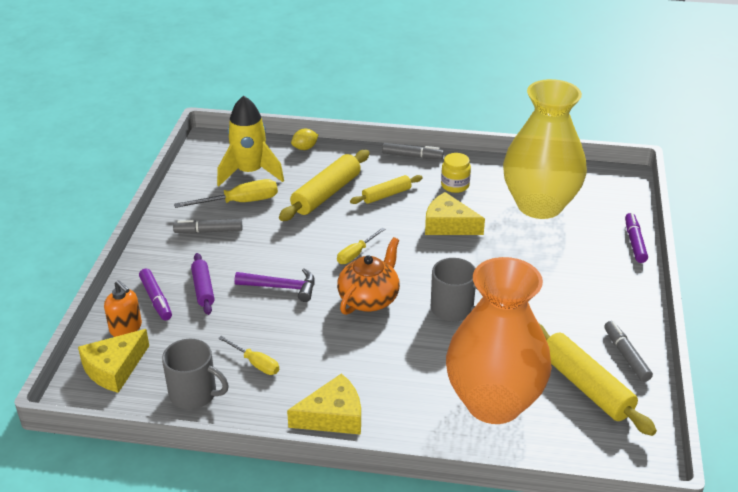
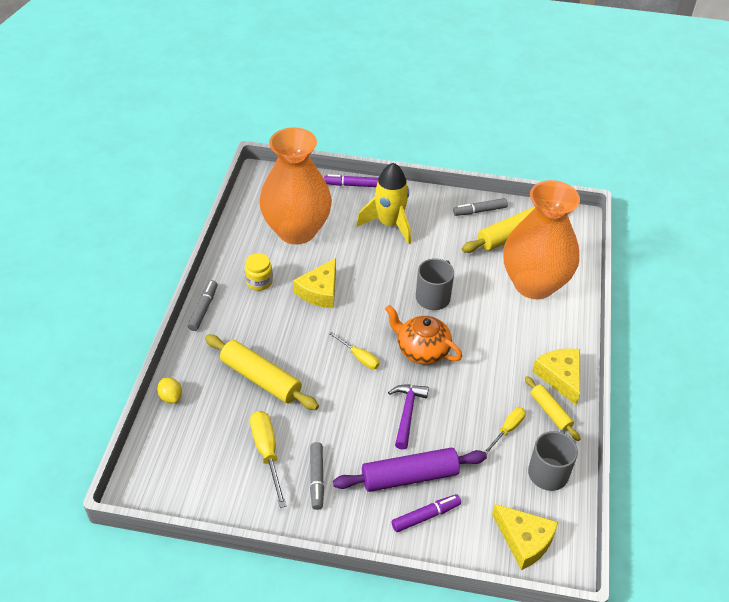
camera: 90 degrees left, 10 degrees up
(126, 328) = (469, 538): orange soap dispenser -> none
(203, 289) = (410, 476): purple rolling pin -> purple rolling pin, size x1.70
(250, 173) = (211, 446): yellow rocket -> yellow rocket (389, 224)
(386, 195) = (269, 332): yellow rolling pin -> yellow rolling pin (550, 412)
(539, 205) = (296, 230): yellow vase -> orange vase

